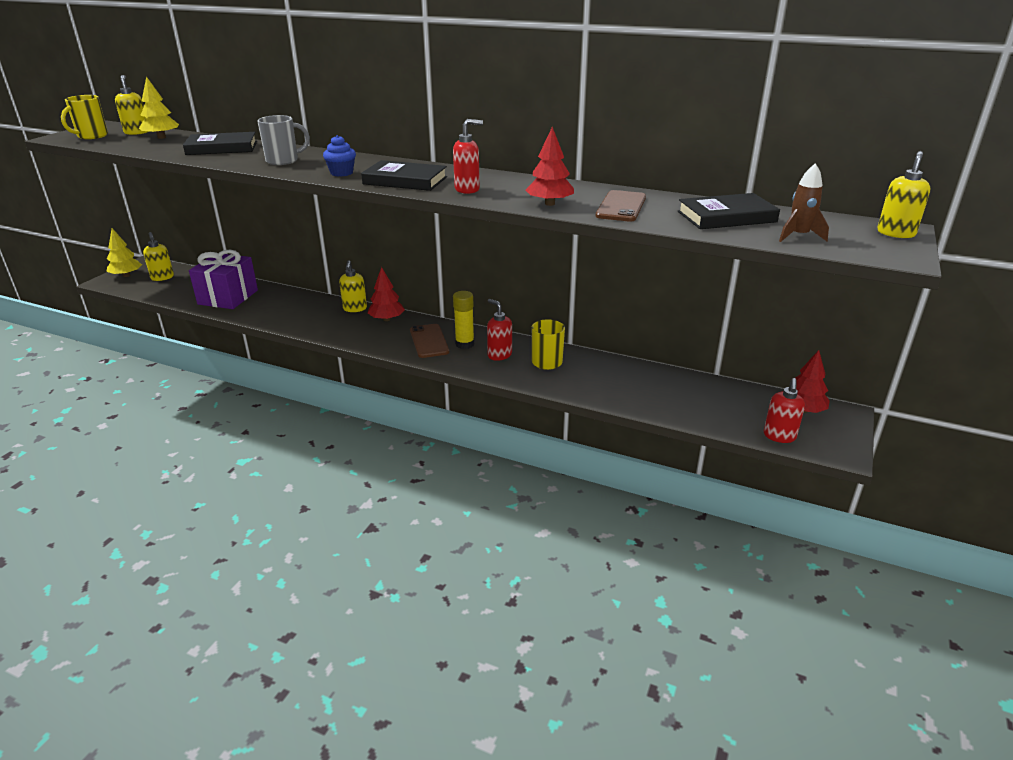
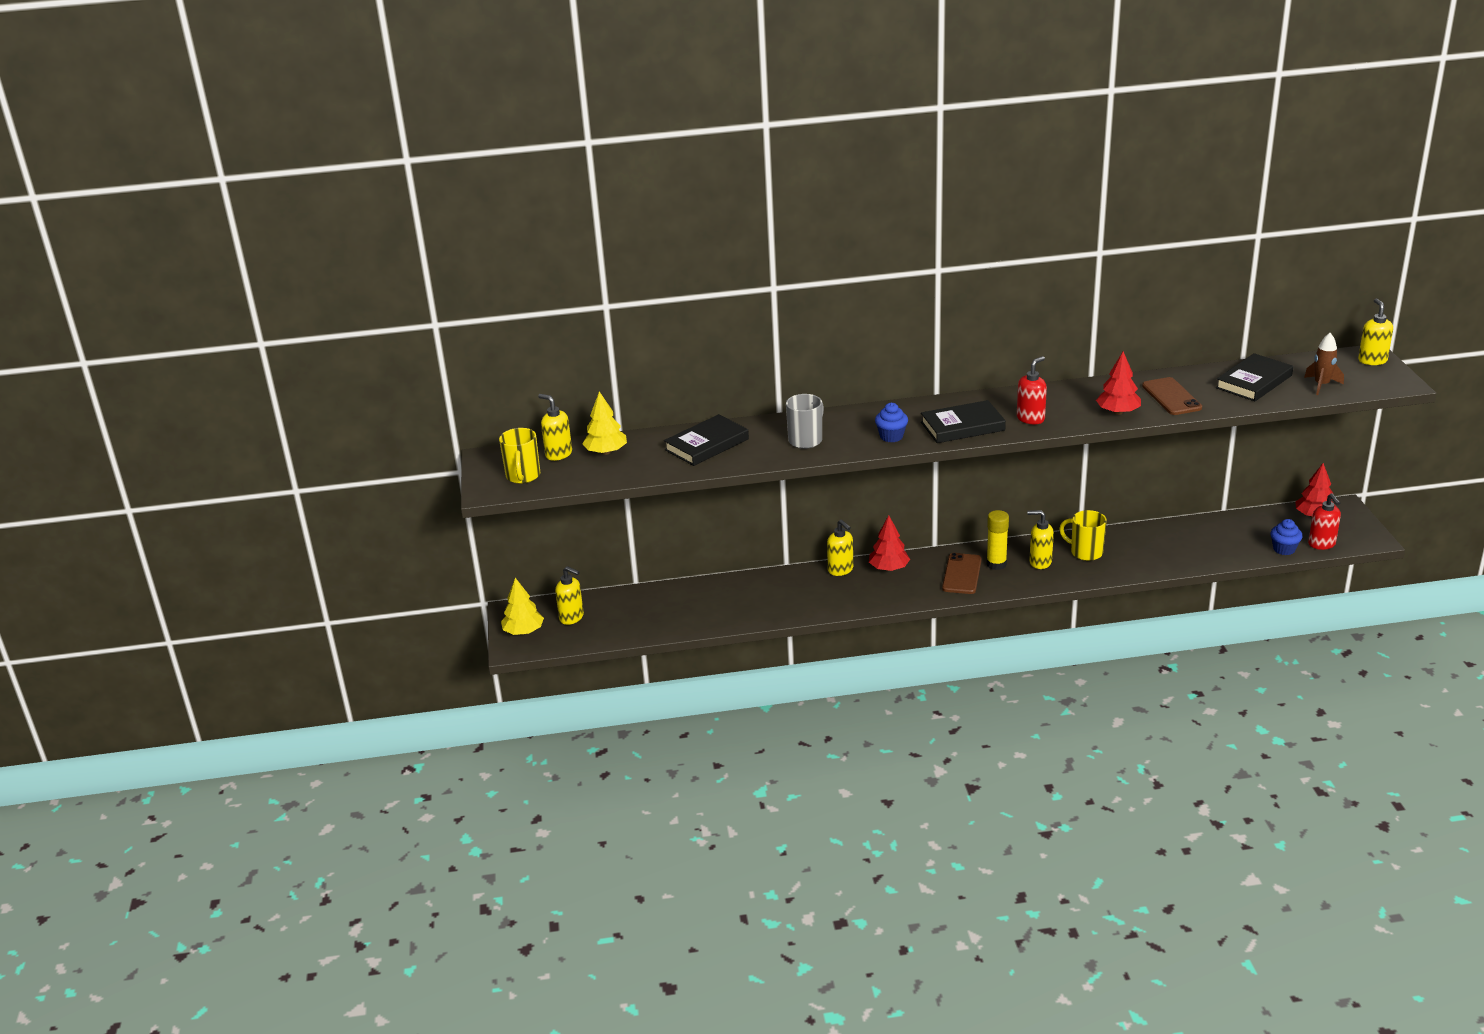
camera: 30 degrees left, 0 degrees up
(228, 297) = (690, 609): purple gift -> none
(429, 341) = (961, 574): brown phone -> brown phone turned 60 degrees clockwise
(499, 355) = (1040, 562): red soap dispenser -> yellow soap dispenser
(733, 426) = (1284, 549): none -> blue cupcake

